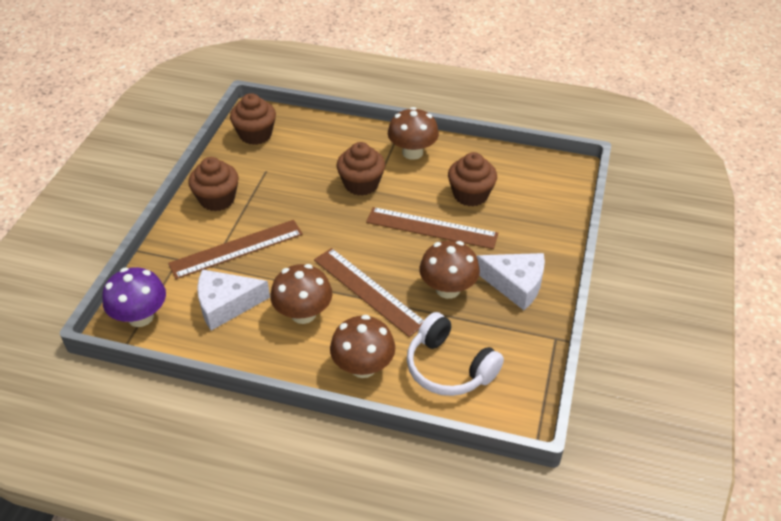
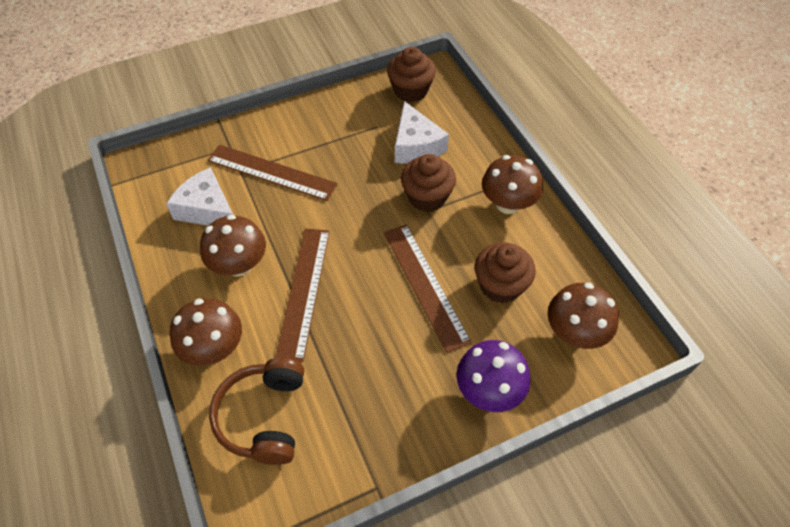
camera: 50 degrees right, 10 degrees up
(140, 317) = (154, 170): purple mushroom -> purple mushroom (489, 390)
(217, 199) = (314, 122): brown cupcake -> none
(448, 289) = (360, 350): brown mushroom -> brown mushroom (574, 333)
(449, 368) = (263, 416): white headphones -> brown headphones
(515, 284) = (417, 403): white cheese -> white cheese (416, 145)

